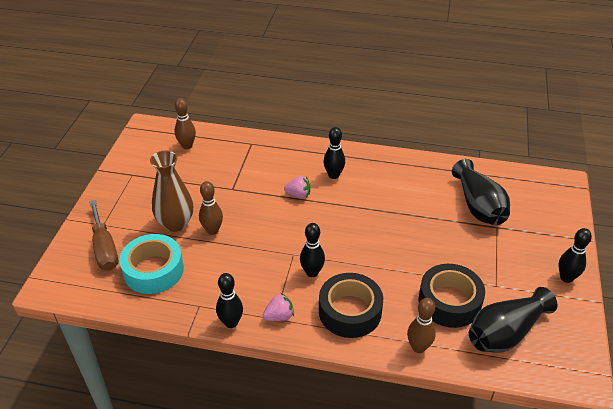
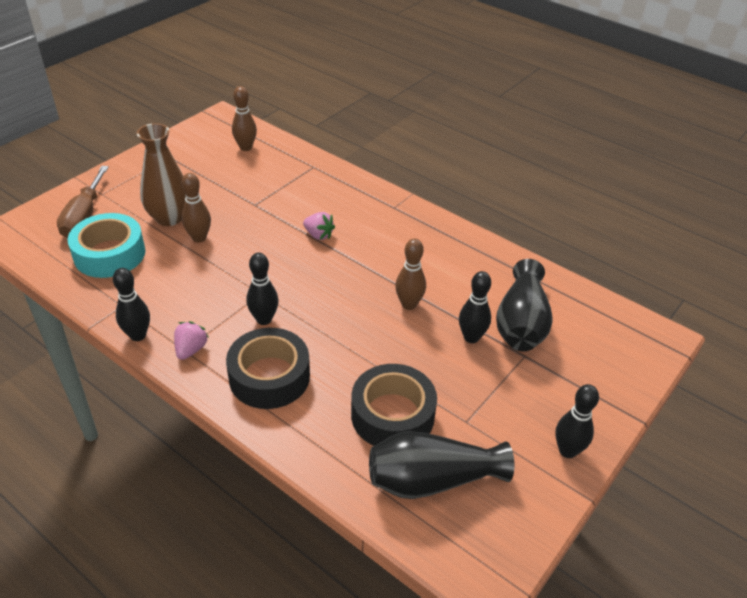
camera: 25 degrees right, 0 degrees up
(279, 316) = (191, 349): pink strawberry -> pink strawberry turned 75 degrees counterclockwise
(333, 175) = (375, 229): black bowling pin -> black bowling pin (471, 337)
(418, 347) = (313, 449): brown bowling pin -> brown bowling pin (409, 304)

